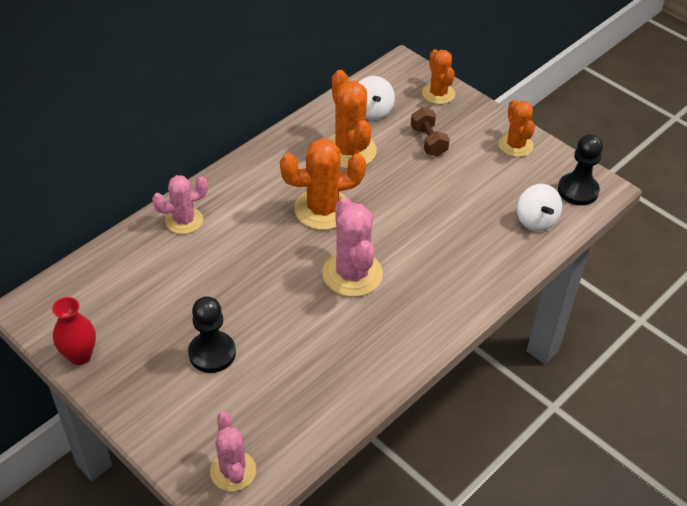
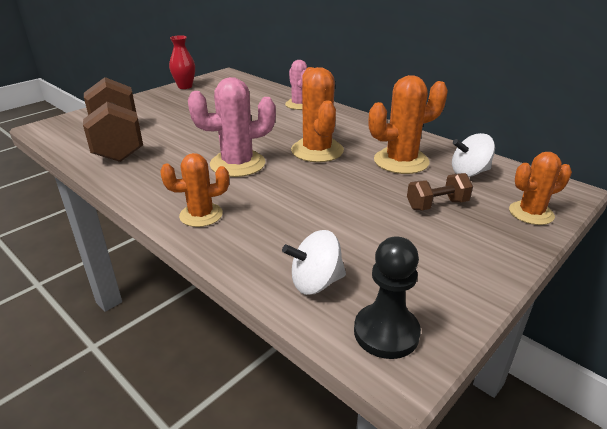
camera: 90 degrees right, 15 degrees down
(212, 353) = (171, 118): black pawn -> none
(233, 471) = (69, 127): pink cactus -> none
(289, 397) = (118, 142): none -> brown dumbbell
(515, 145) = (463, 273): orange cactus -> orange cactus (201, 215)

